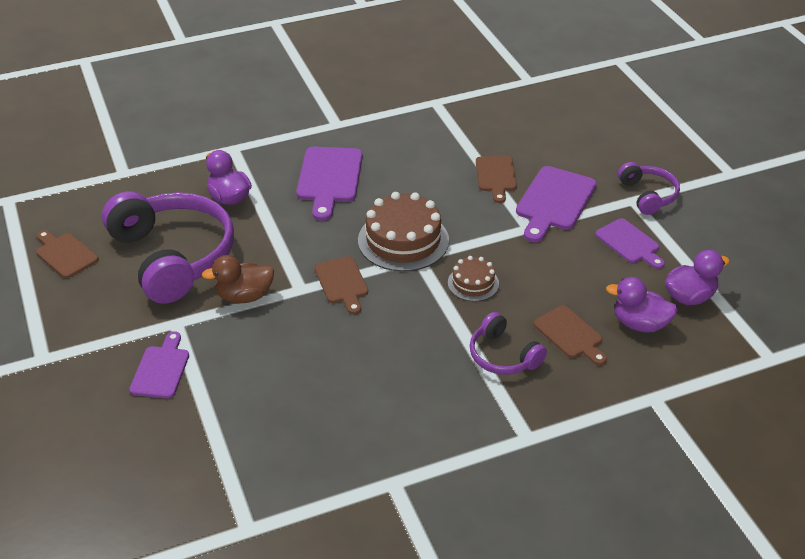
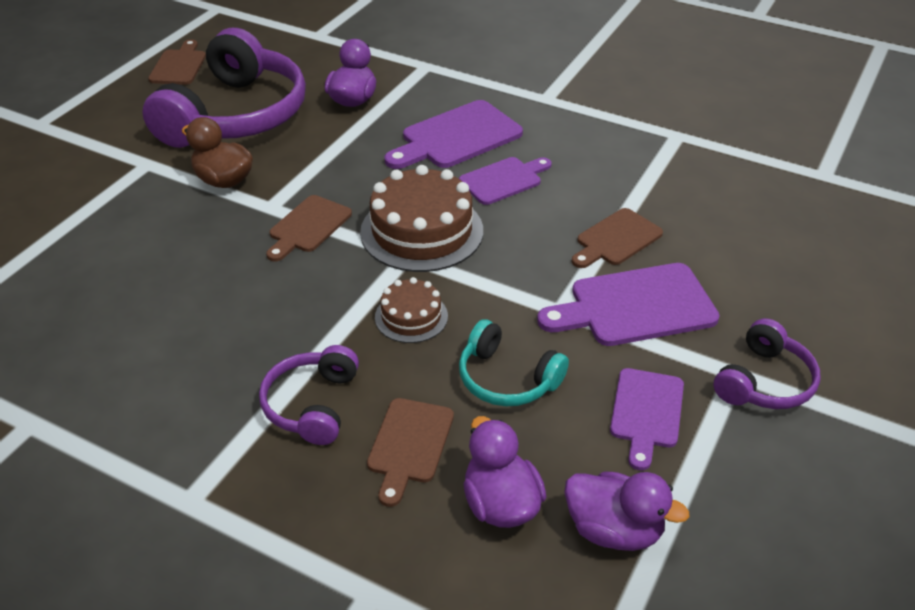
camera: 50 degrees right, 0 degrees up
(161, 369) = (77, 188): purple cutting board -> purple cutting board (503, 180)
(559, 275) = (507, 379): none -> turquoise headphones

